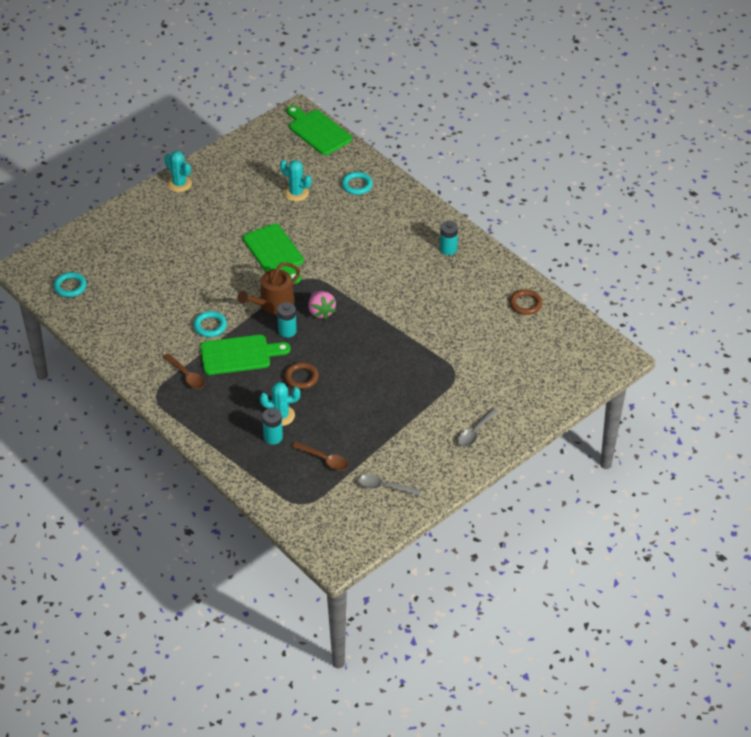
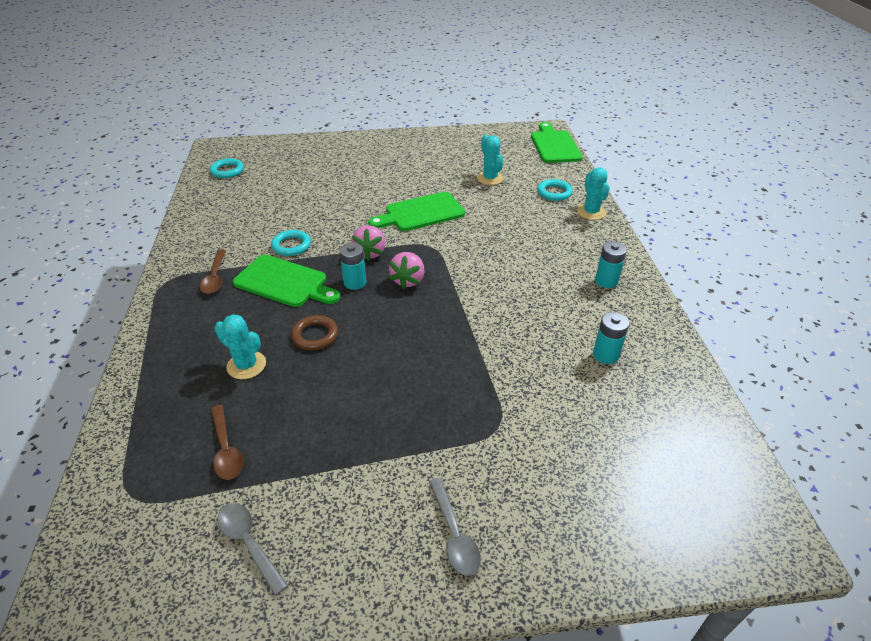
camera: 35 degrees right, 5 degrees down
(179, 184) = (399, 139): turquoise cactus -> turquoise cactus (591, 212)
(273, 304) = (370, 253): brown watering can -> pink strawberry
(273, 437) = (209, 385): turquoise battery -> turquoise battery (605, 355)
(275, 252) = (420, 213): green cutting board -> green cutting board turned 60 degrees clockwise
(475, 432) = (454, 534): grey spoon -> grey spoon turned 90 degrees counterclockwise
(525, 304) = (666, 384): brown ring -> none

